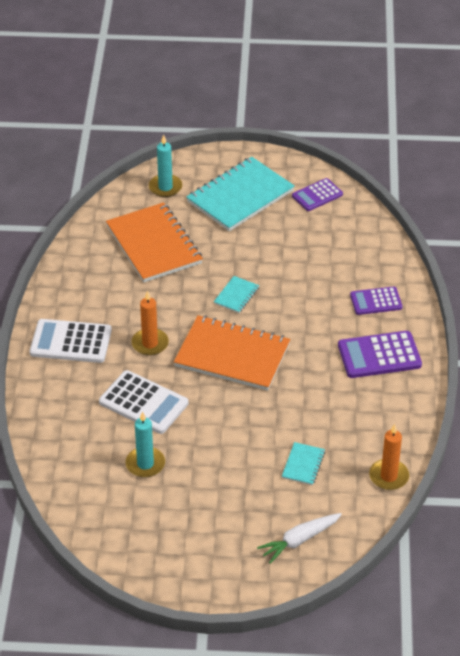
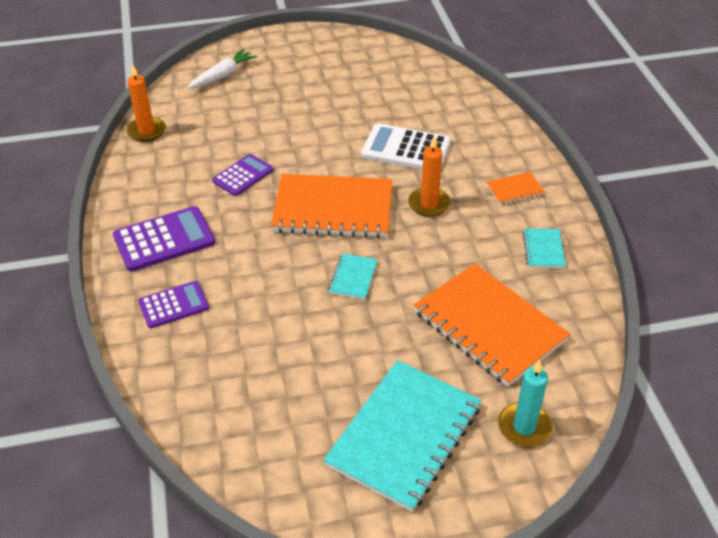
camera: 165 degrees right, 0 degrees up
(71, 342) = (515, 190): white calculator -> orange notebook
(145, 464) = (379, 103): turquoise candle -> none
(303, 465) = (231, 126): turquoise notebook -> turquoise notebook (543, 249)
(317, 195) = (284, 466): purple calculator -> purple calculator (243, 175)

